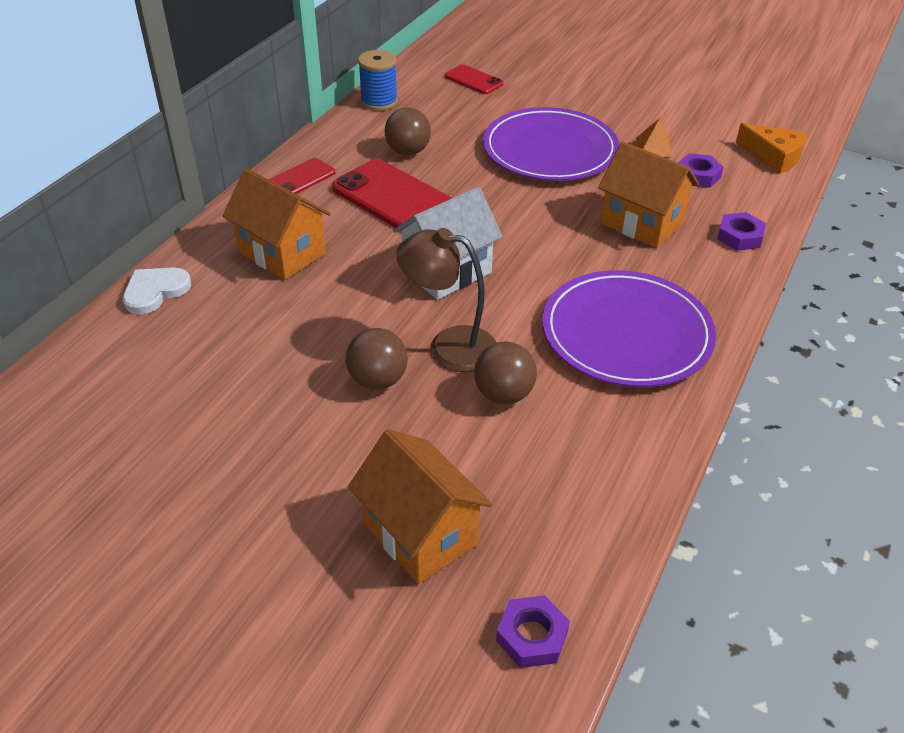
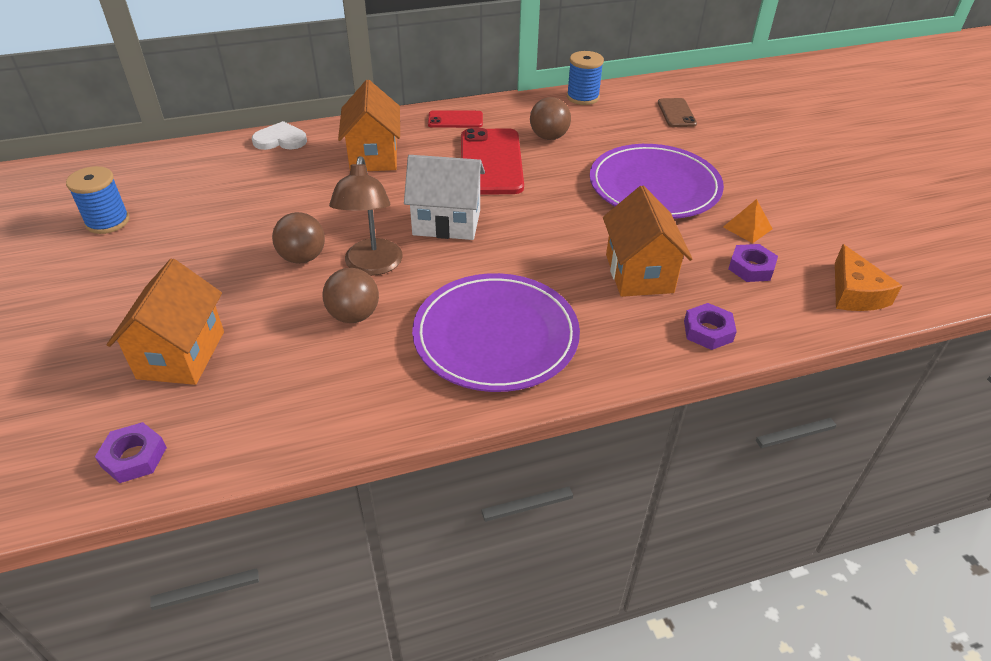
camera: 45 degrees right, 0 degrees up
(108, 486) = (108, 221): none -> blue spool
(449, 346) = (372, 266): brown lamp -> brown lamp turned 150 degrees counterclockwise
(473, 80) = (676, 113): red phone -> brown phone

